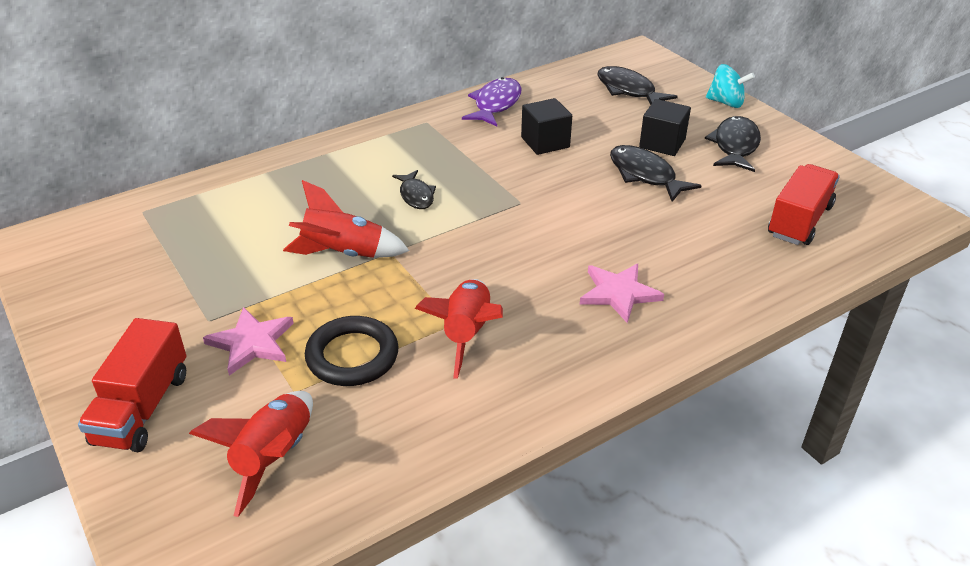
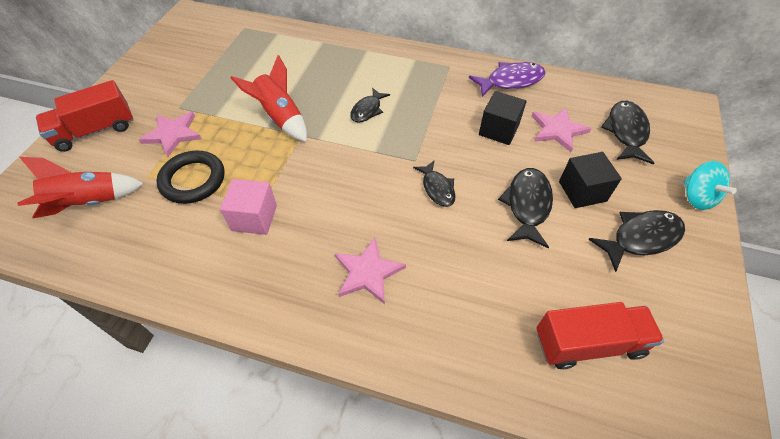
camera: 50 degrees right, 15 degrees up
(466, 334) = (254, 218): red rocket -> pink cube
(570, 208) = (437, 188): none -> black fish
(585, 116) = (557, 130): none -> pink star

